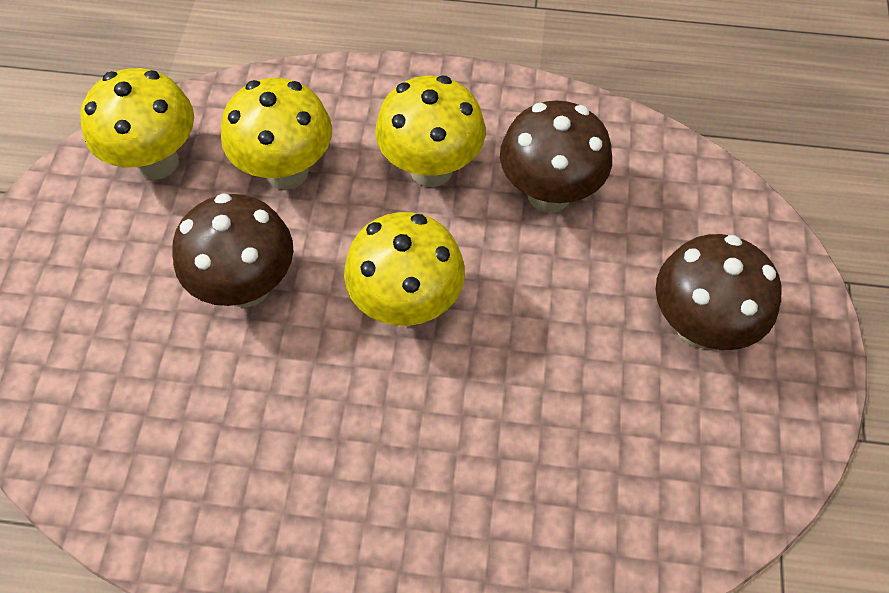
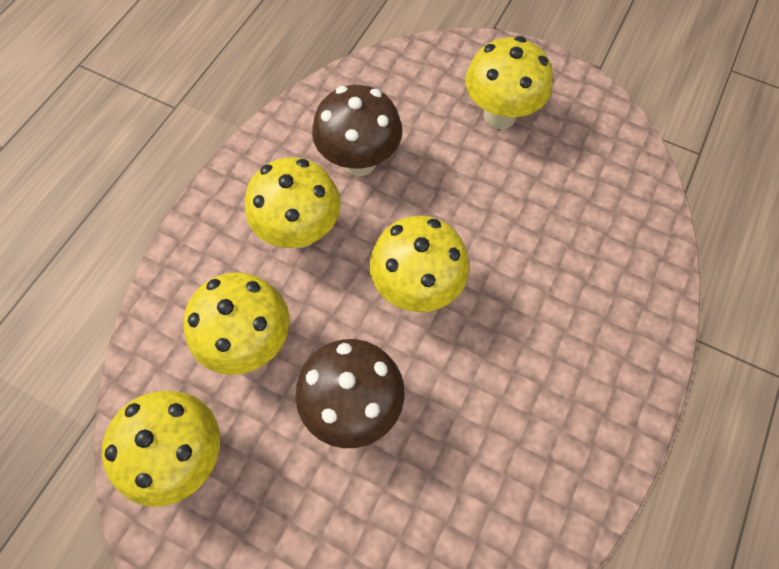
camera: 70 degrees left, 5 degrees up
(698, 326) = (500, 115): brown mushroom -> yellow mushroom

